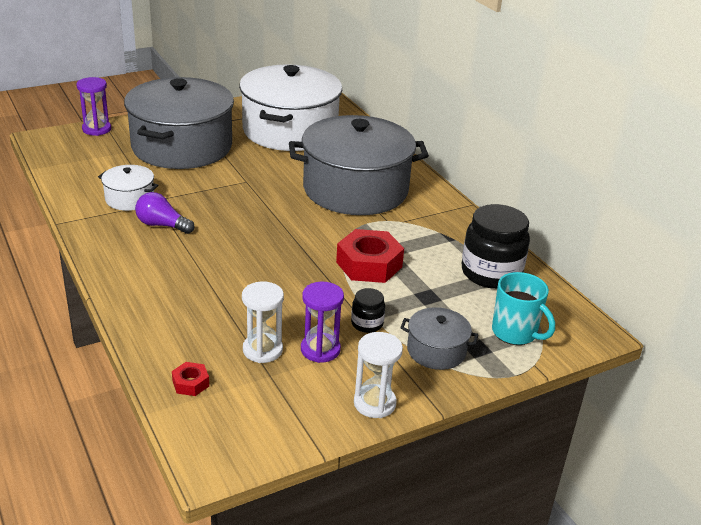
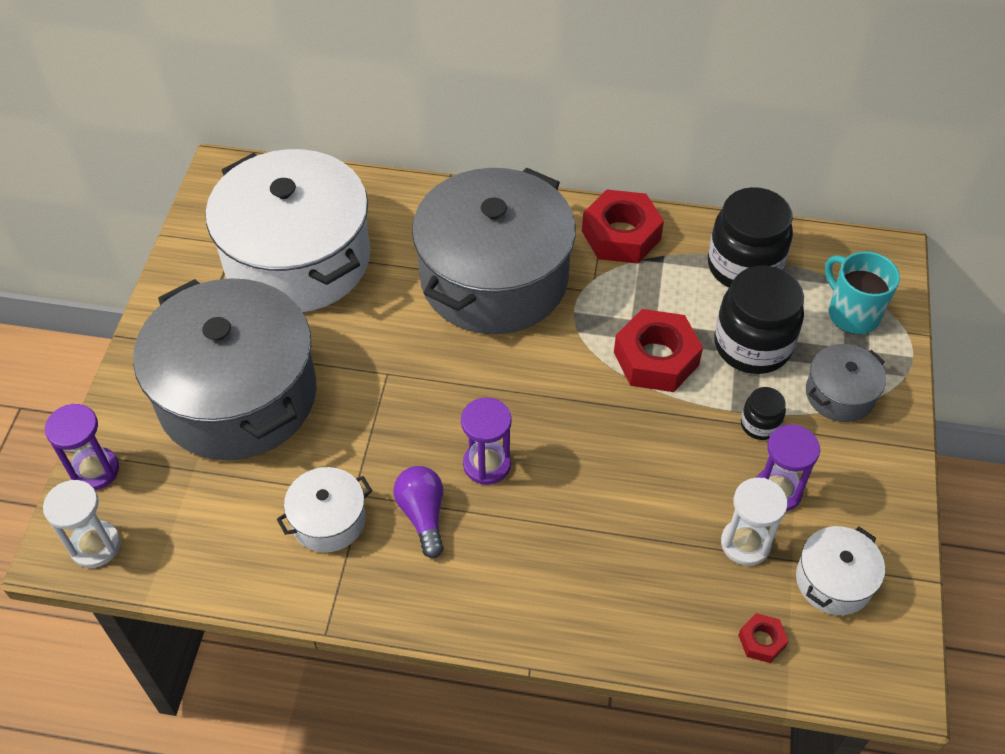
camera: 50 degrees left, 20 degrees up
(162, 225) = (423, 515): purple light bulb -> purple light bulb turned 105 degrees clockwise
(219, 233) = (487, 464): none -> purple hourglass
(272, 401) = (834, 580): none -> white pot
(374, 403) = (888, 494): white hourglass -> white hourglass (95, 546)
(429, 298) = (752, 345): none -> black jar
(448, 219) = (621, 235): none -> red nut
(515, 333) = (852, 314): turquoise mug -> turquoise mug turned 120 degrees counterclockwise

